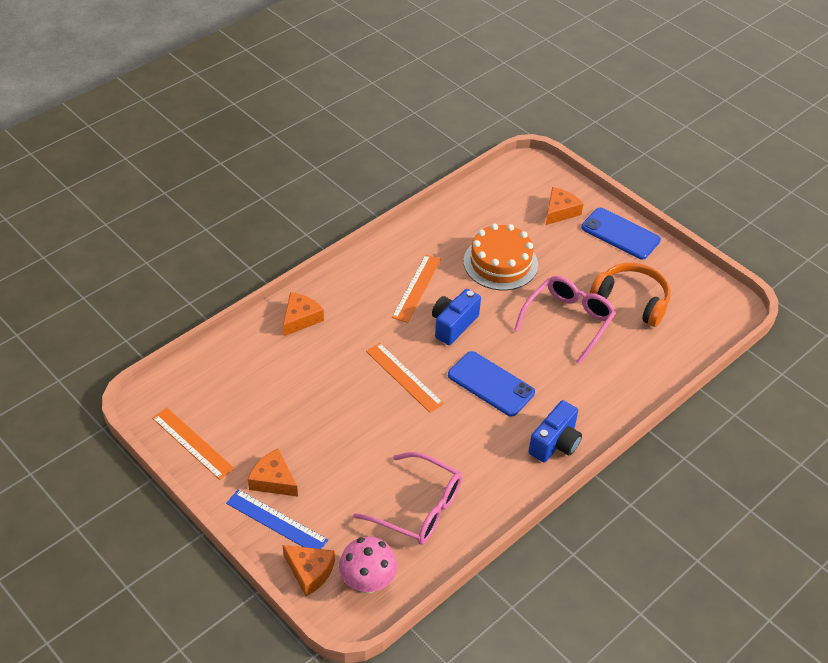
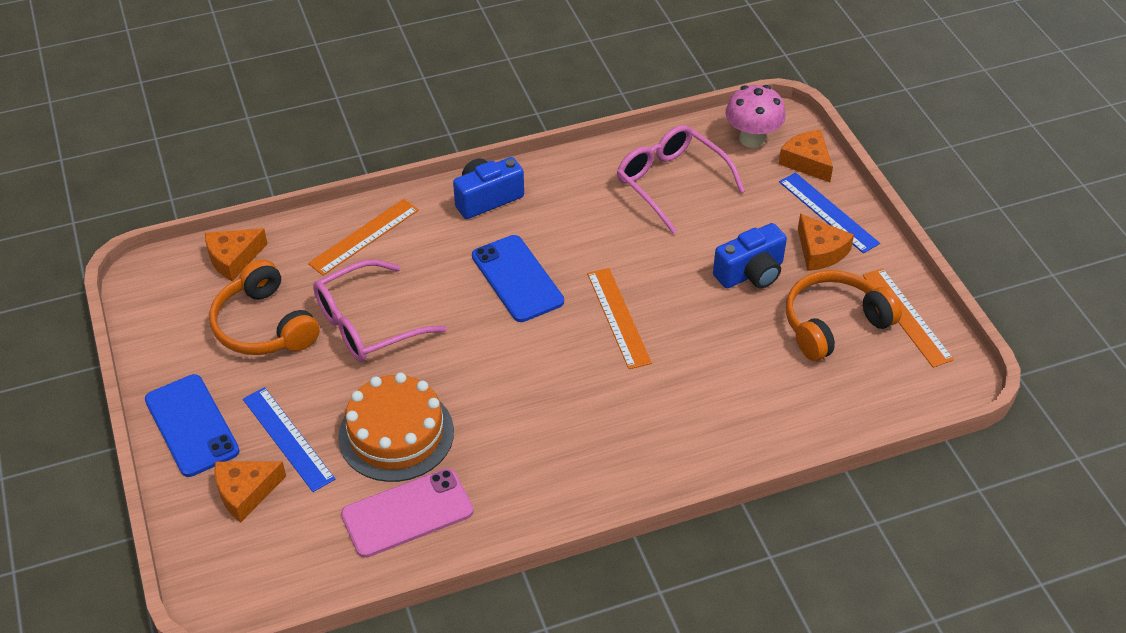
camera: 155 degrees left, 0 degrees up
(246, 420) = (834, 324): none -> orange headphones
(300, 318) = (721, 437): orange cheese -> orange cheese (233, 258)
(417, 288) = (537, 432): orange ruler -> orange ruler (364, 236)
(453, 325) = (518, 364): blue camera -> blue camera (751, 273)
(464, 226) = (407, 513): none -> pink phone
(560, 243) = (288, 438): none -> blue ruler

